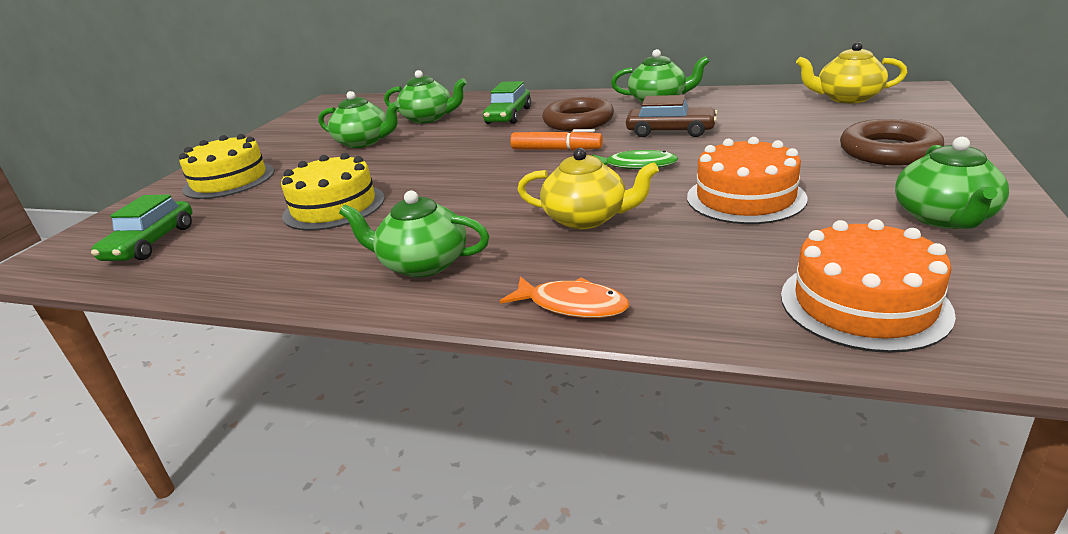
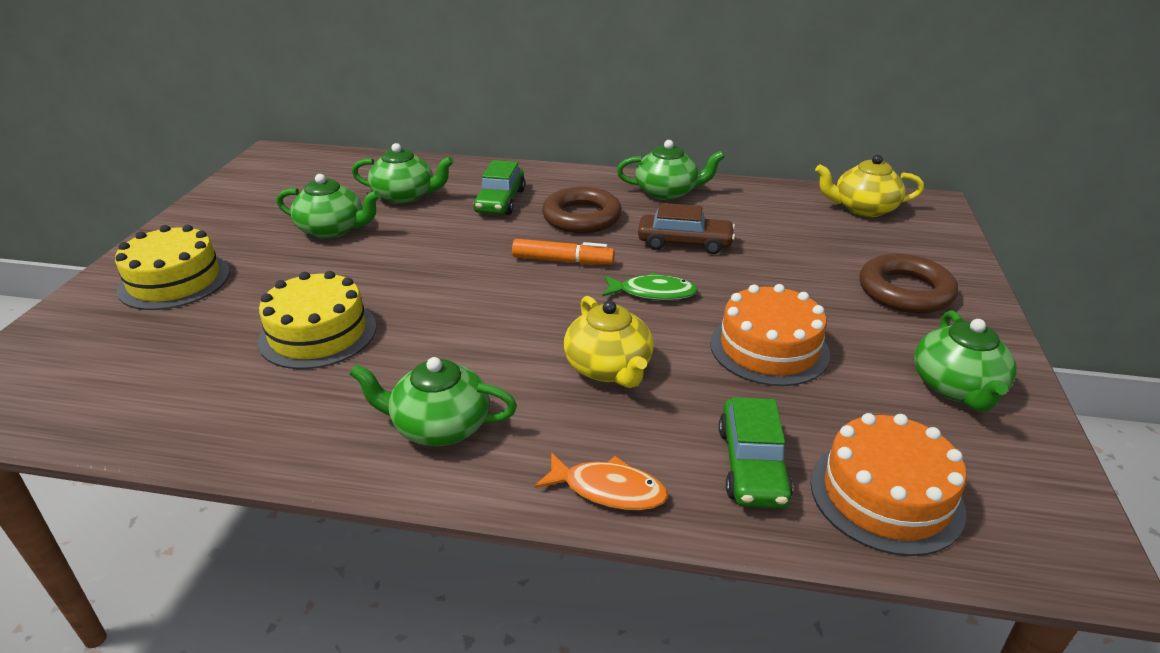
camera: 10 degrees left, 5 degrees up
(151, 243) = (100, 379): green car -> green car (752, 465)
(587, 218) = (609, 368): yellow teapot -> yellow teapot turned 60 degrees clockwise

